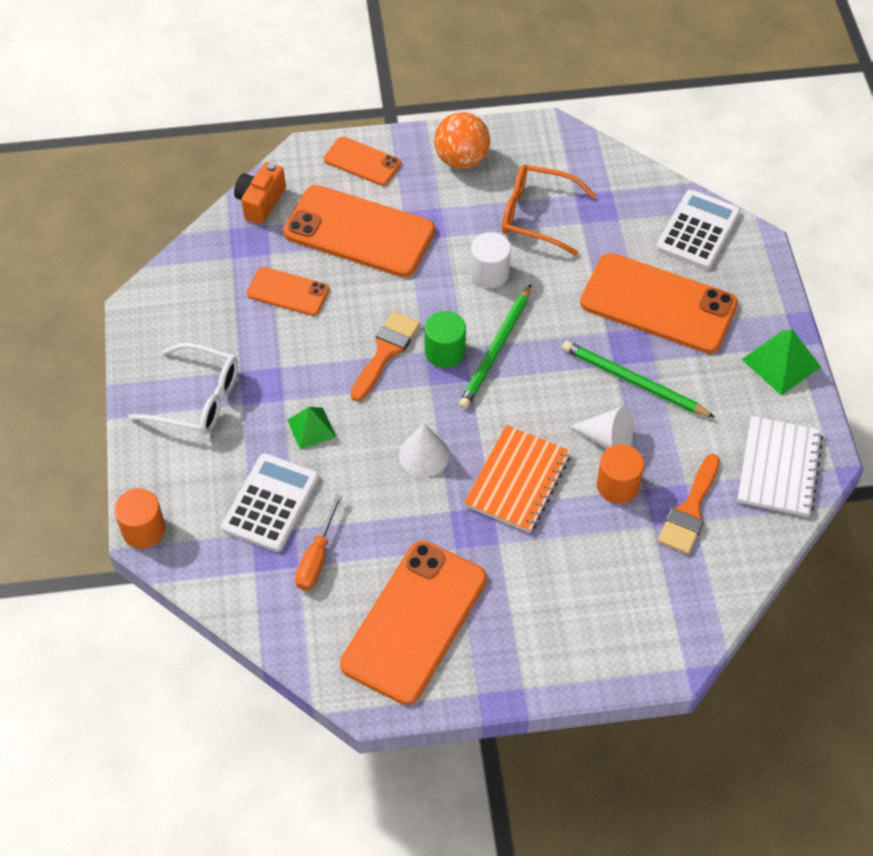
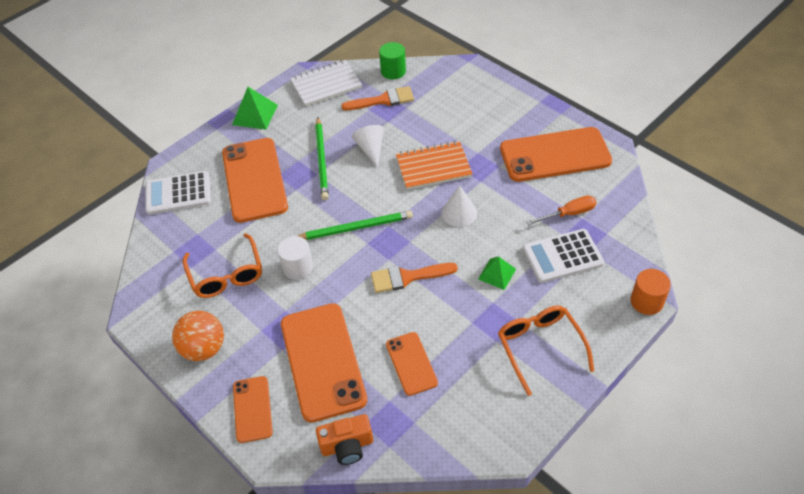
camera: 125 degrees left, 5 degrees down
(197, 399) = (540, 347): white glasses -> orange glasses
(445, 352) = (380, 249): green cylinder -> green cylinder (393, 71)
(617, 485) = (396, 130): orange cylinder -> none

